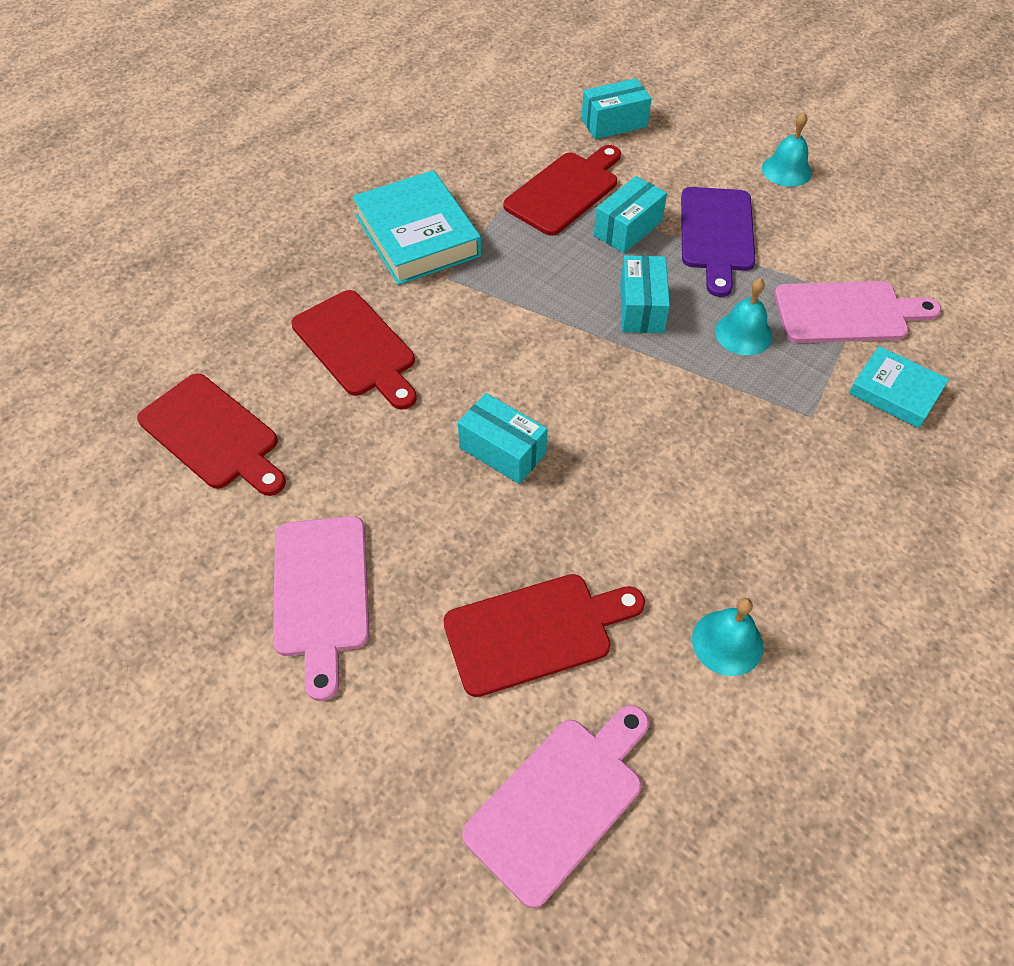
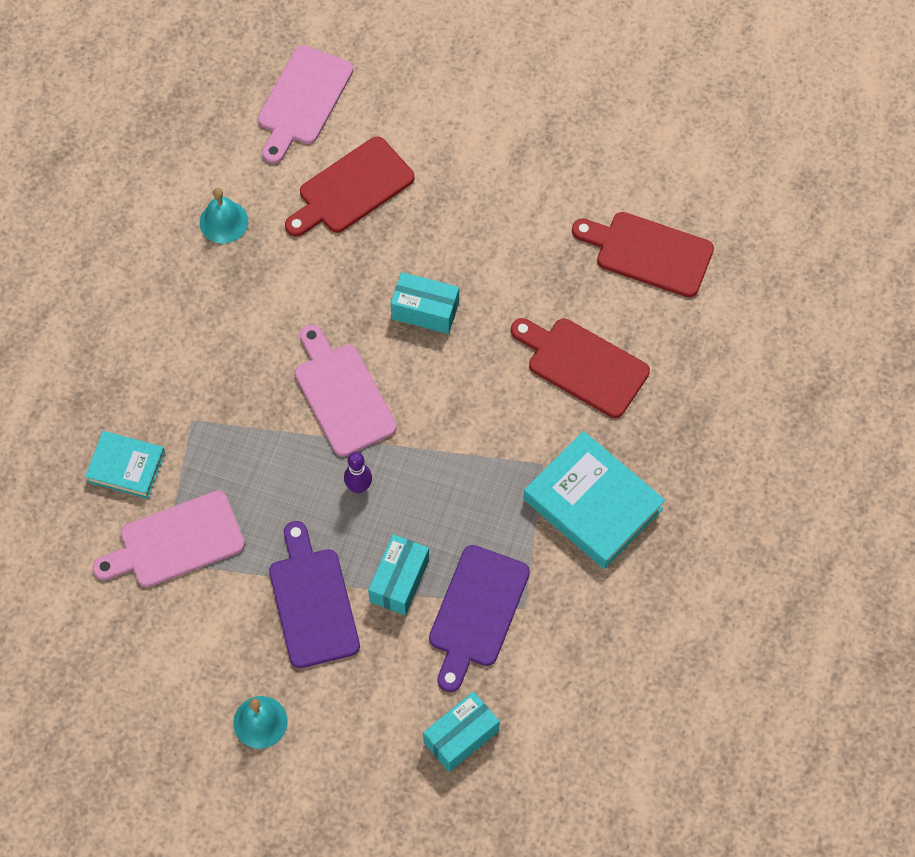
camera: 160 degrees right, 10 degrees up
(321, 593) = (503, 168): pink cutting board -> pink cutting board (342, 395)
(565, 191) = (476, 612): red cutting board -> purple cutting board
(641, 308) = (359, 487): turquoise box -> purple bowling pin
(743, 333) = (263, 487): turquoise bell -> none

